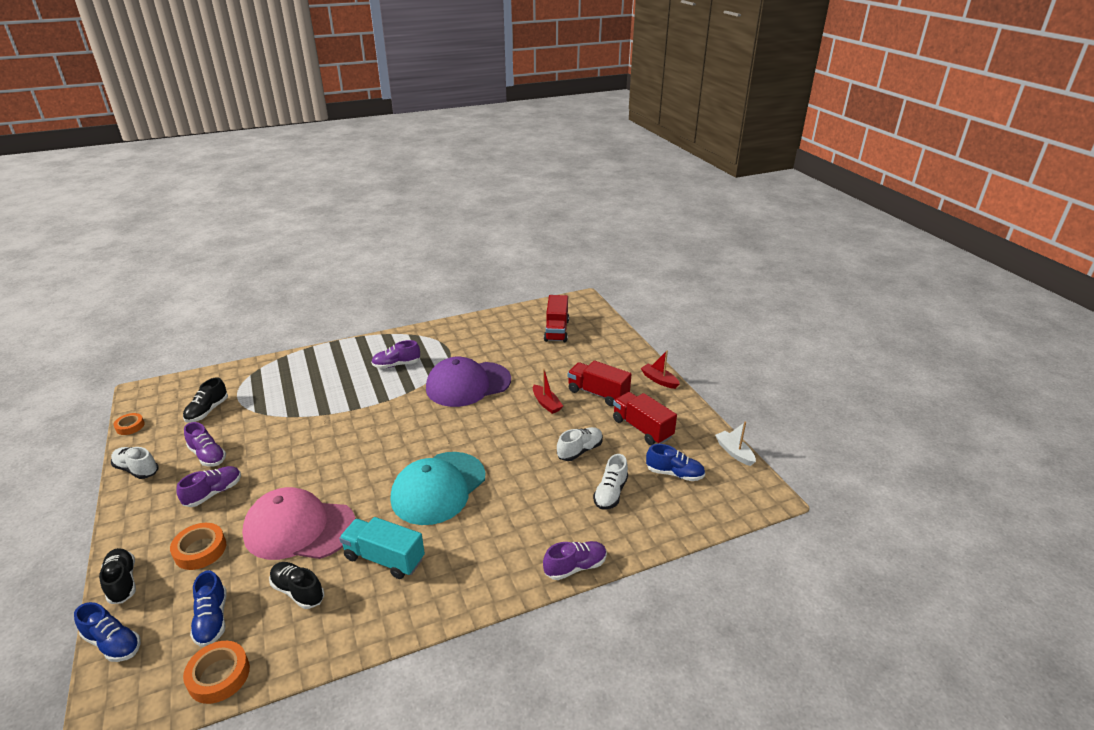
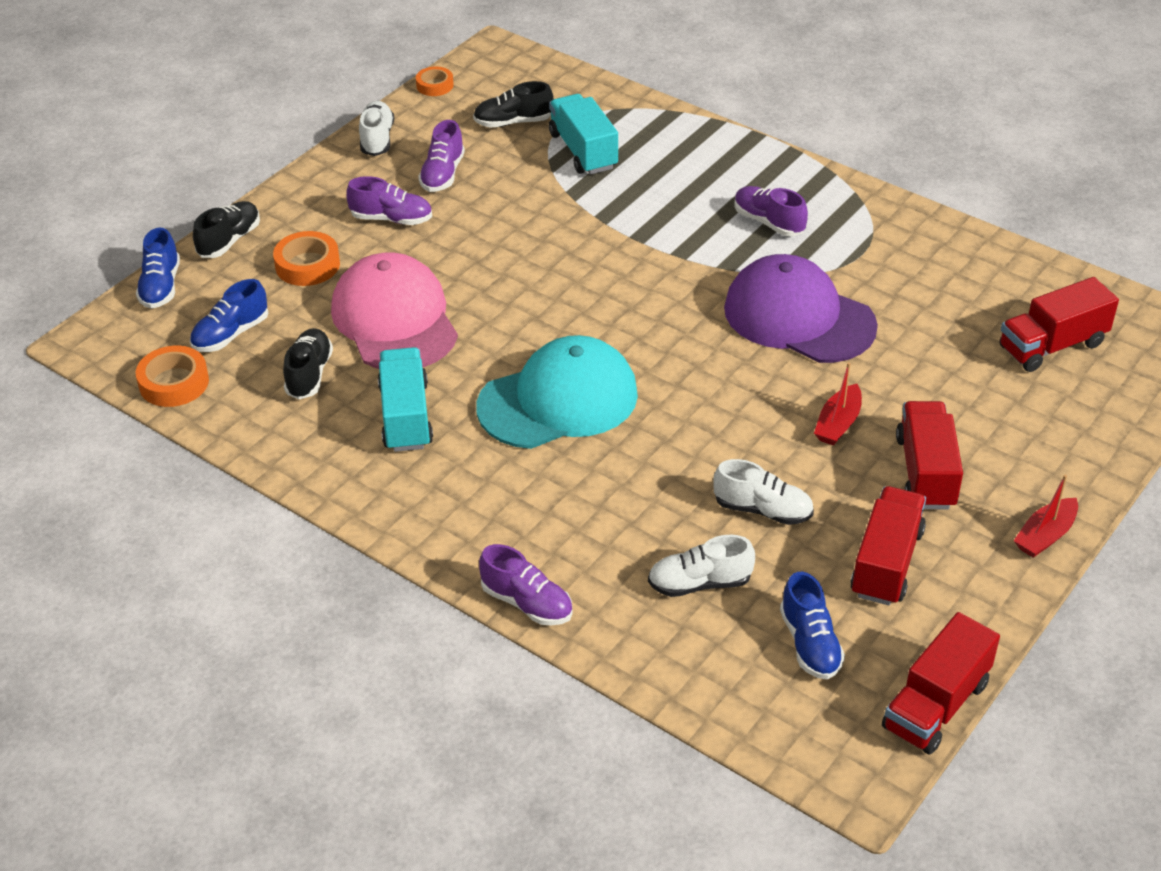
camera: 60 degrees right, 10 degrees up
(266, 397) = (583, 151): none -> turquoise truck
(438, 488) = (558, 400): turquoise cap -> turquoise cap turned 150 degrees clockwise
(659, 380) = (1045, 536): red boat -> red boat turned 150 degrees counterclockwise
(734, 452) = (935, 705): white boat -> red truck

